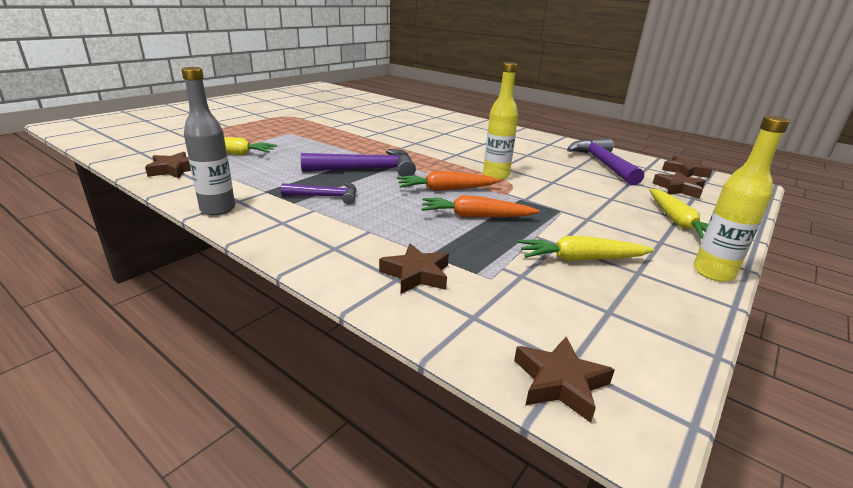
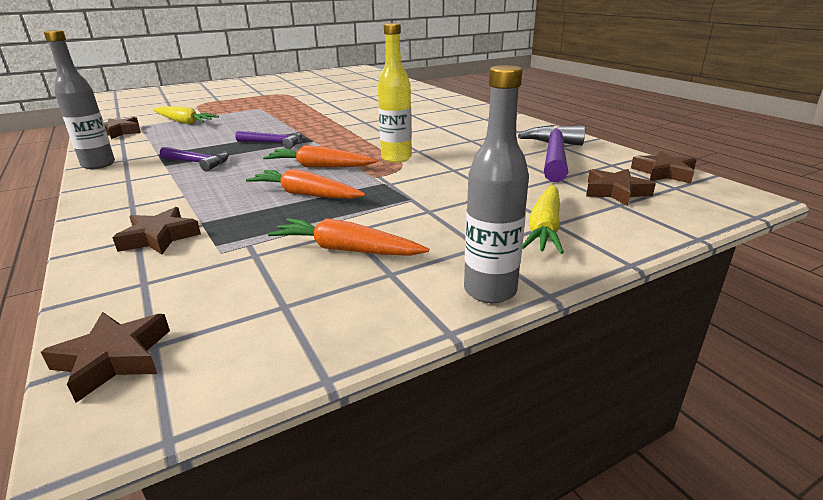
camera: 25 degrees right, 0 degrees up
(367, 170) = (274, 143): purple hammer -> purple hammer, size x0.59
(581, 259) = (346, 249): yellow carrot -> orange carrot
(713, 273) = (490, 291): yellow bottle -> grey bottle

